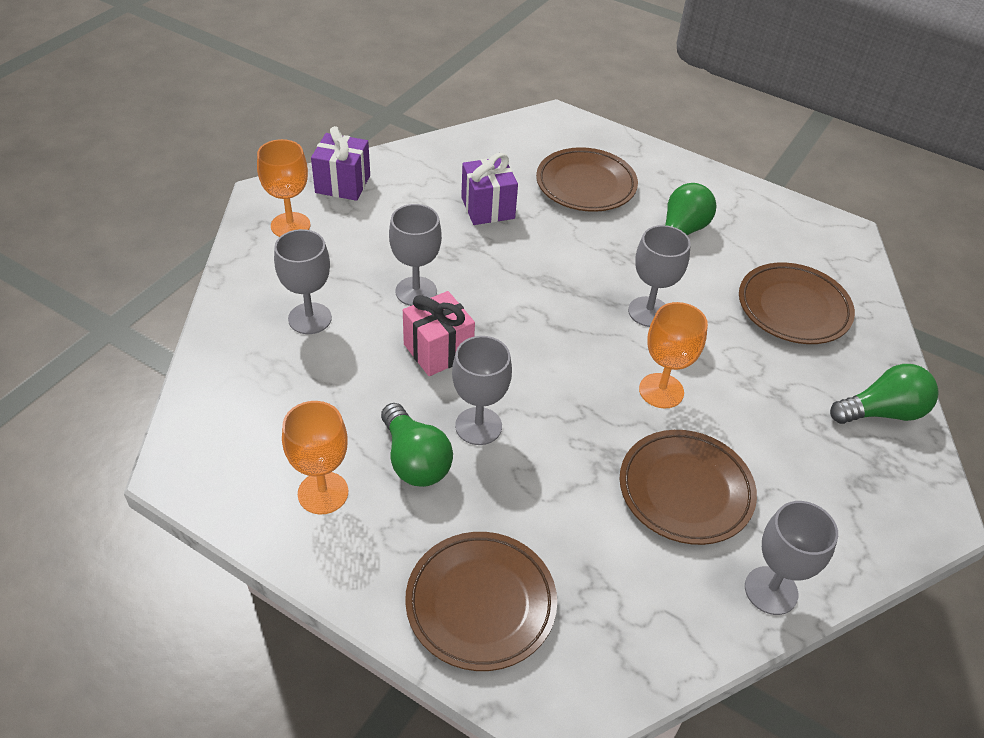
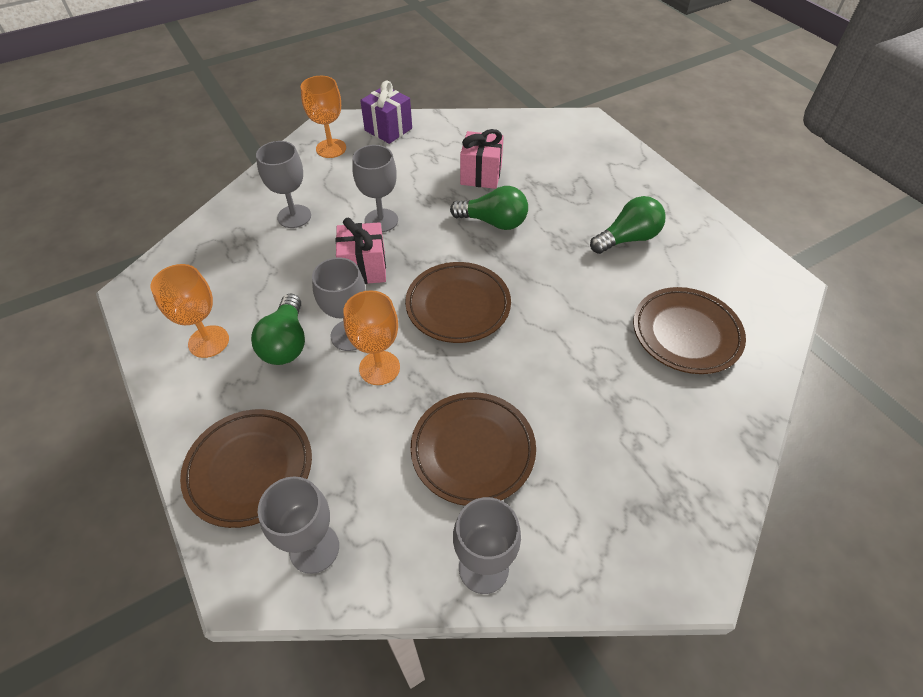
camera: 30 degrees right, 5 degrees up
(487, 208) = (481, 175): purple gift -> pink gift
(586, 185) = (573, 179): brown plate -> brown plate (458, 306)
(648, 312) = (551, 294): grey goblet -> grey goblet (314, 548)
(661, 391) = (514, 361): orange goblet -> orange goblet (379, 368)
(882, 412) = (707, 456): green light bulb -> green light bulb (493, 222)

